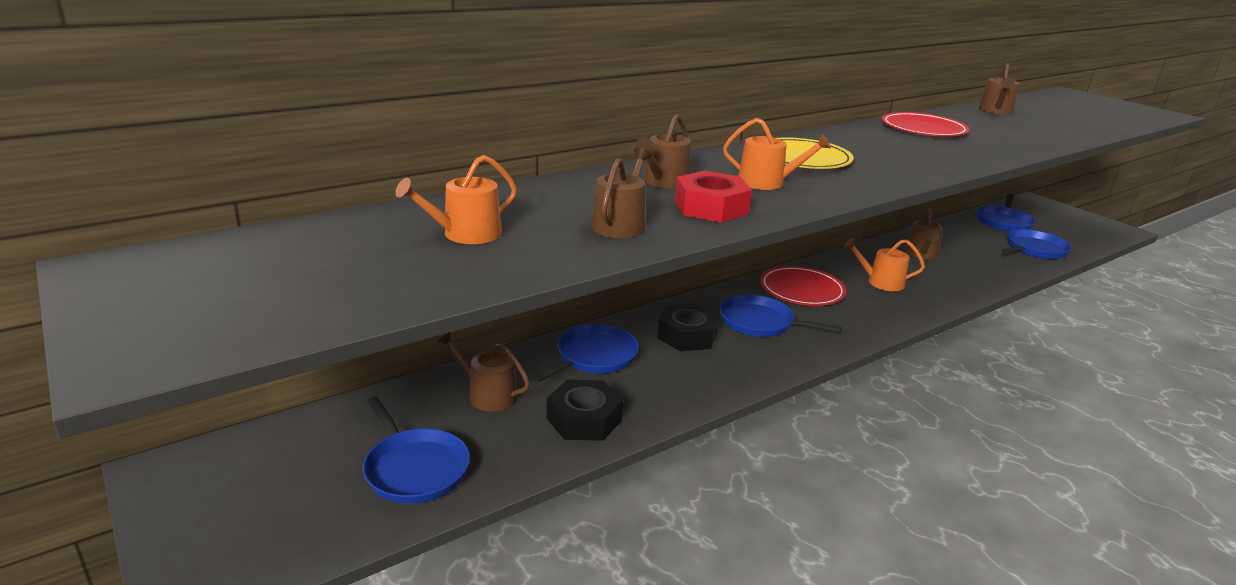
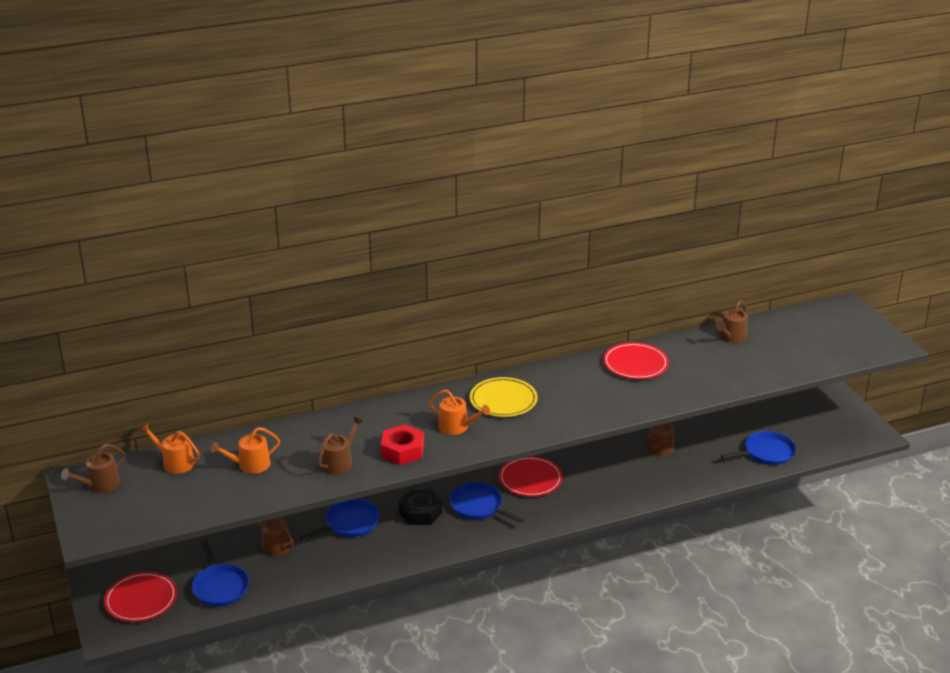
camera: 15 degrees right, 5 degrees up
(263, 509) = (141, 600): none -> red plate
(584, 419) = (324, 567): black nut -> none
(663, 182) = (388, 422): brown watering can -> brown watering can (99, 485)
(880, 282) = (599, 477): orange watering can -> orange watering can (175, 462)
(1003, 222) = (771, 417): blue pan -> none

